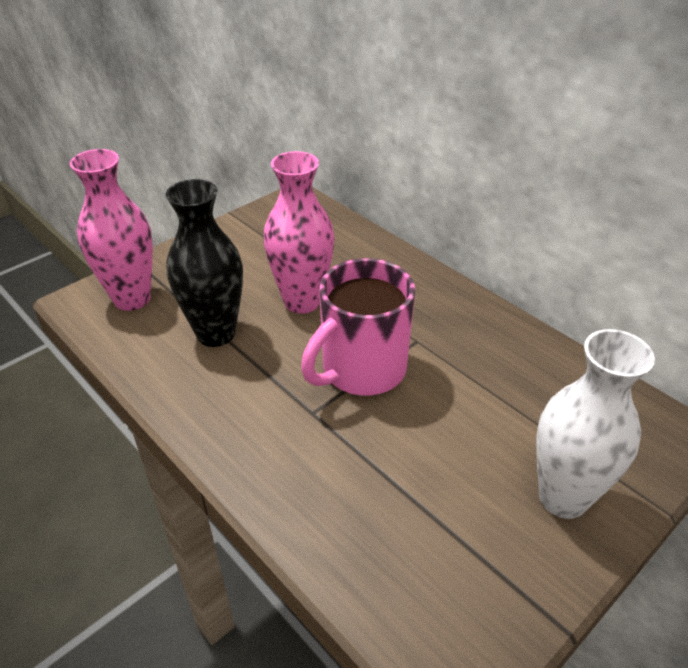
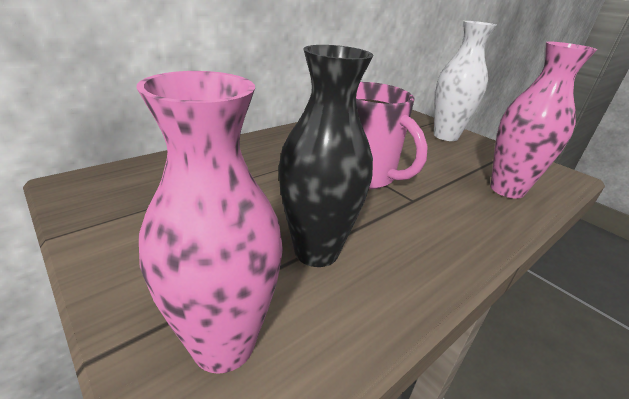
camera: 90 degrees left, 10 degrees down
(302, 301) = (273, 194): pink vase -> pink vase (507, 189)

